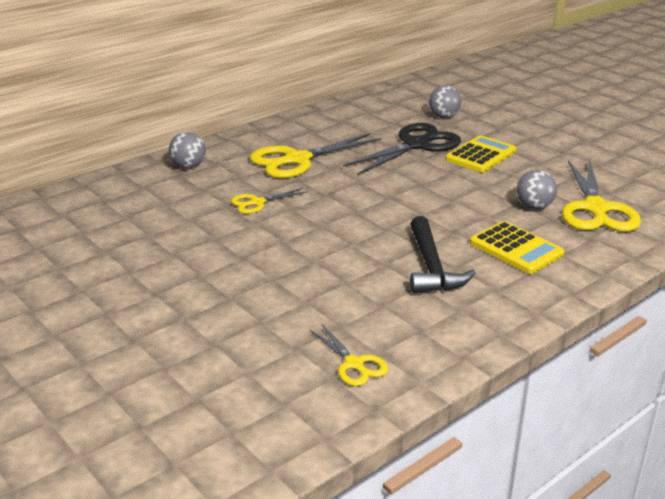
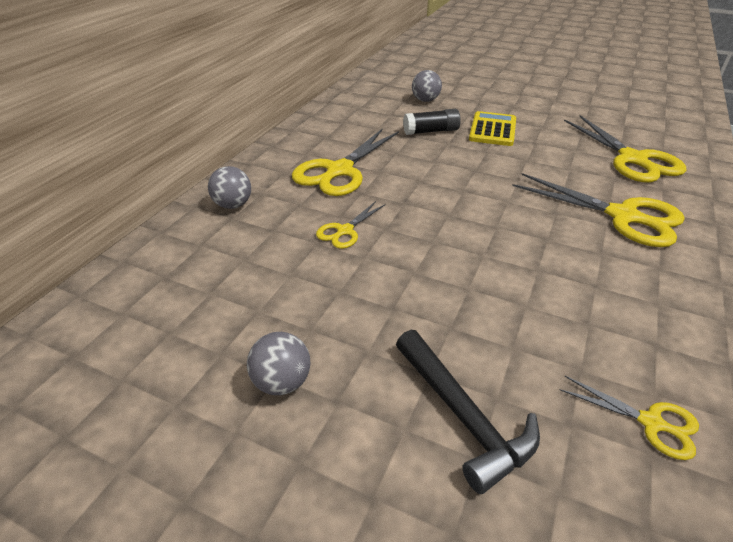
camera: 25 degrees left, 10 degrees up
(416, 145) = (431, 131): black scissors -> black glue stick
(431, 267) = (580, 259): black hammer -> black hammer (462, 416)
(516, 249) = (623, 216): yellow calculator -> yellow scissors
(534, 207) = (587, 169): grey ball -> grey ball (282, 382)

